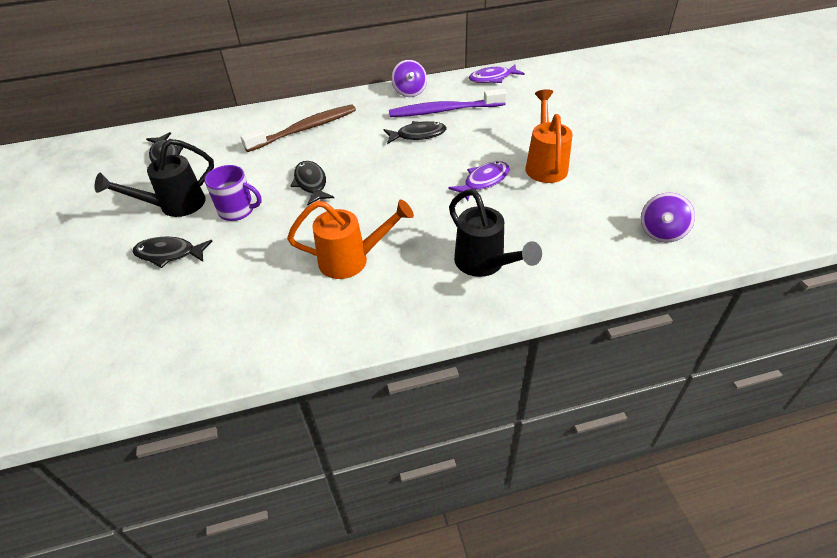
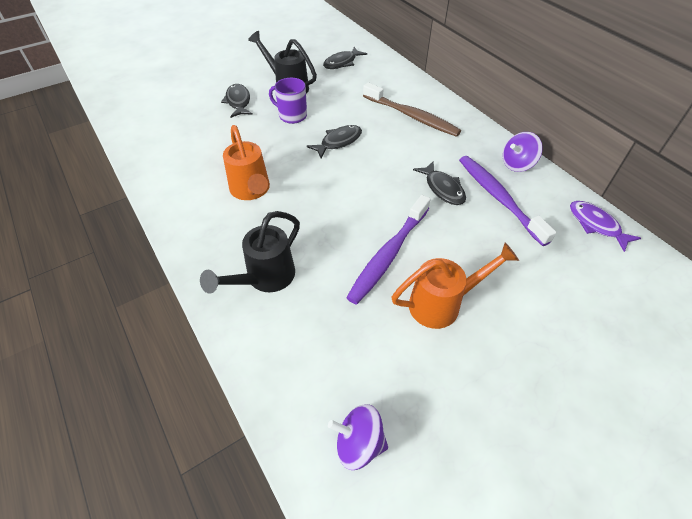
camera: 70 degrees right, 5 degrees up
(237, 210) = (292, 115): purple mug -> purple mug turned 120 degrees clockwise
(483, 181) = (388, 254): purple fish -> purple toothbrush

